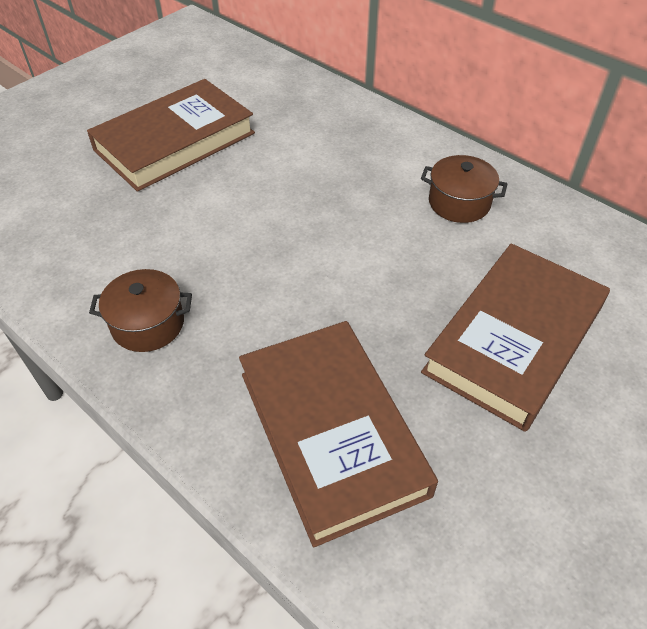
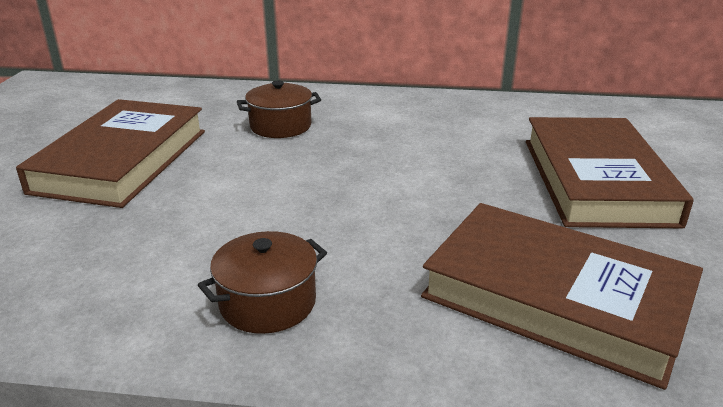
camera: 35 degrees left, 20 degrees down
(459, 203) = (443, 121): brown pot -> brown pot (280, 126)

